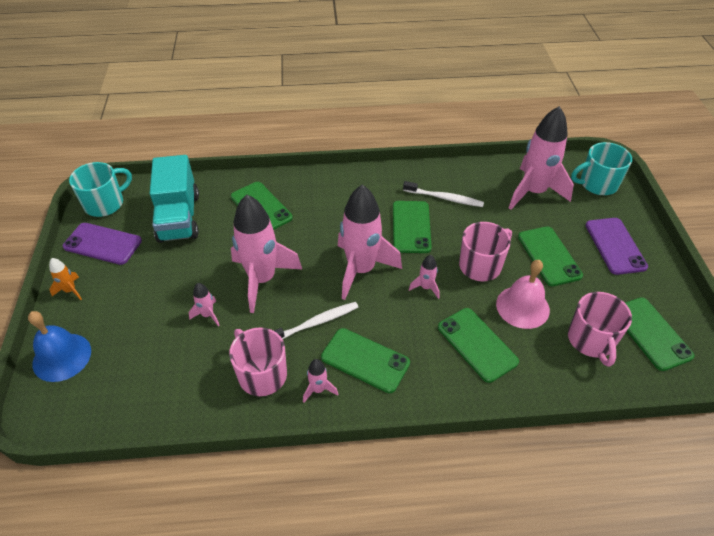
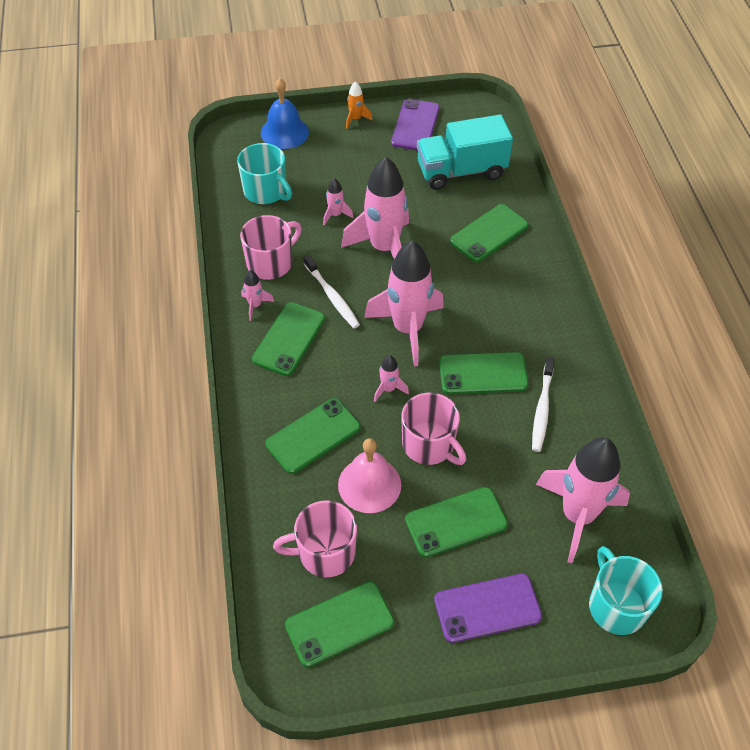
camera: 85 degrees right, 5 degrees up
(105, 203) = (470, 114): turquoise mug -> turquoise mug (266, 191)

